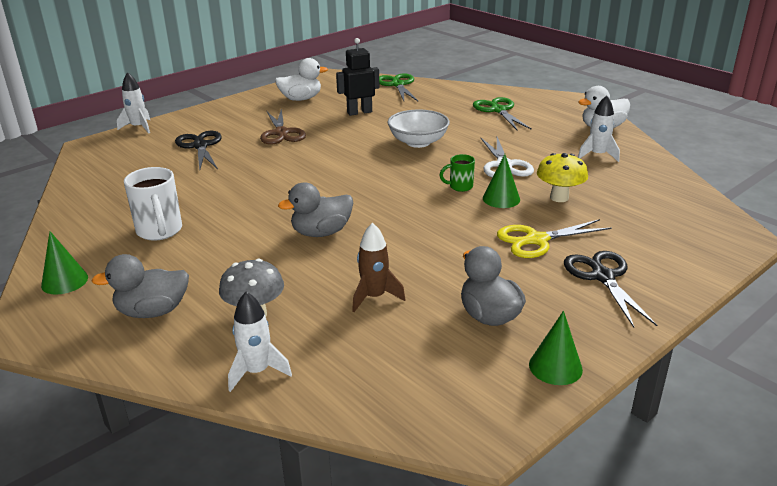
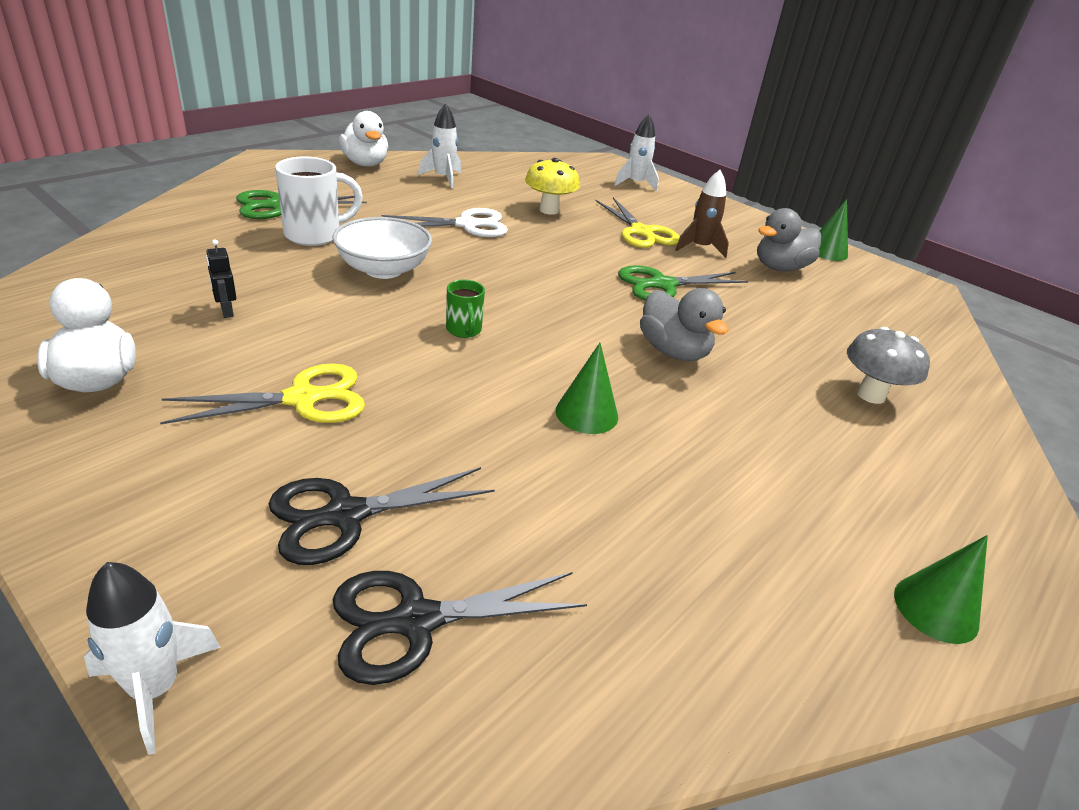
camera: 100 degrees left, 5 degrees up
(153, 311) = (927, 481): grey duck -> none
(160, 231) = (731, 514): white mug -> white mug (315, 235)
(257, 371) = (954, 388): white rocket -> white rocket (635, 184)
(281, 133) = (302, 399): brown scissors -> yellow scissors
(359, 112) = (227, 311): black robot -> black robot, size x0.53
(374, 297) = (788, 320): brown rocket -> brown rocket (699, 248)
(397, 85) = (94, 268): green scissors -> green scissors (663, 285)
(460, 187) = (529, 255): green mug -> green mug (464, 330)
(501, 199) = (556, 237): green cone -> green cone (586, 413)
(603, 277) = (692, 216): black scissors -> black scissors (416, 621)

